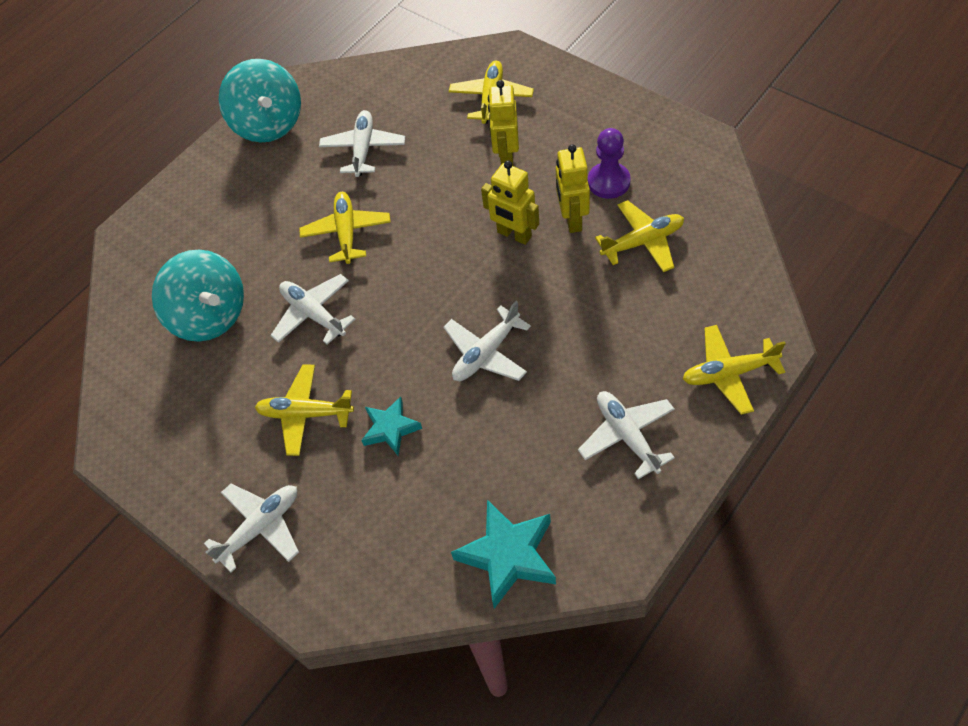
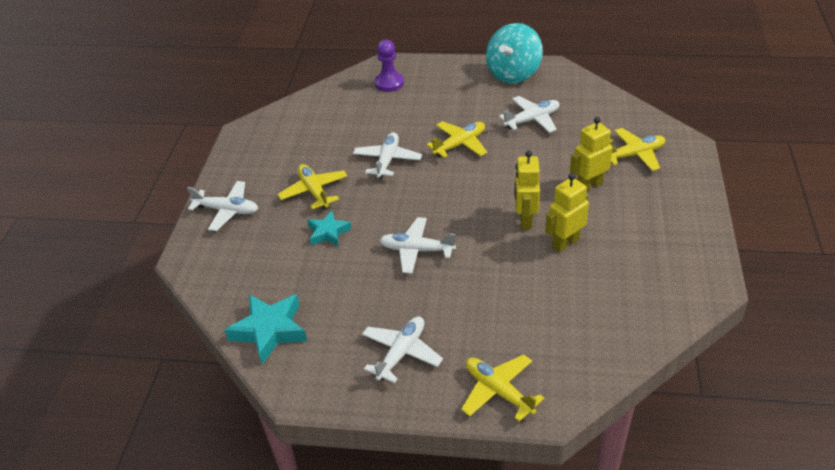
camera: 55 degrees right, 15 degrees down
(210, 316) = (354, 121): turquoise spinning top -> none
(608, 182) = (617, 247): purple pawn -> purple pawn (389, 83)
(642, 242) = (579, 290): yellow plane -> none

